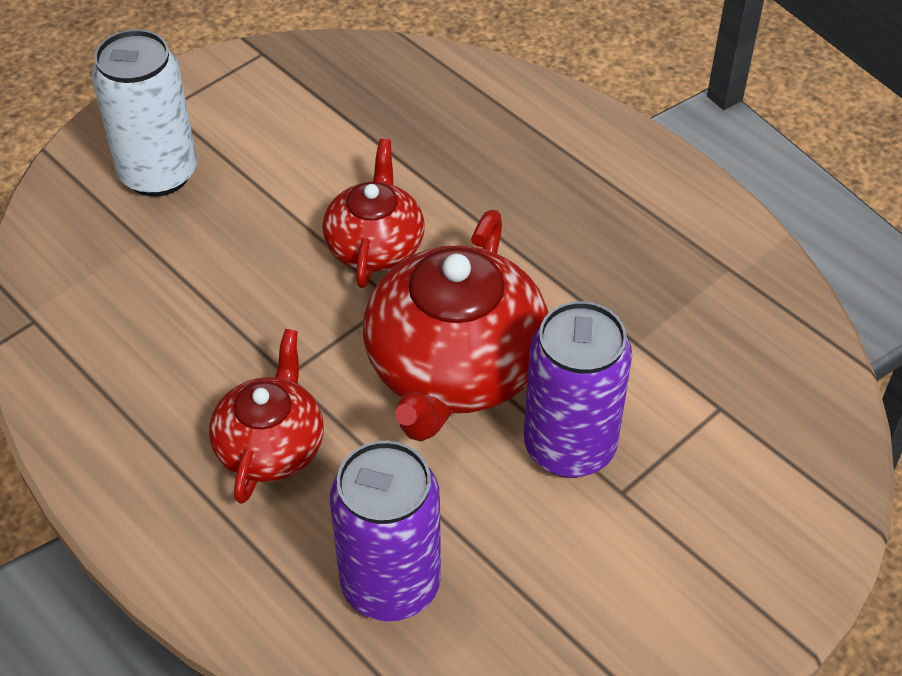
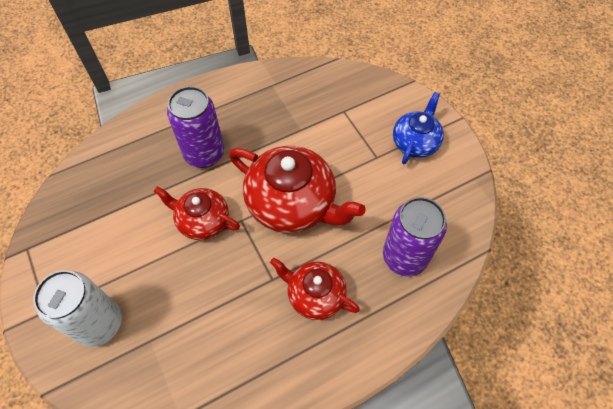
camera: 75 degrees left, 10 degrees up
(569, 447) = (349, 169): purple can -> purple can (204, 153)
(694, 561) = (415, 142): none -> blue teapot

